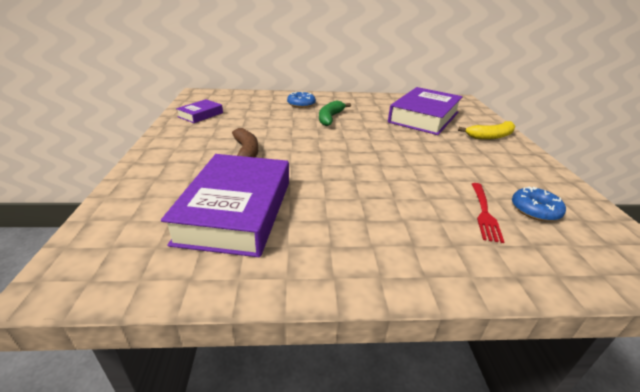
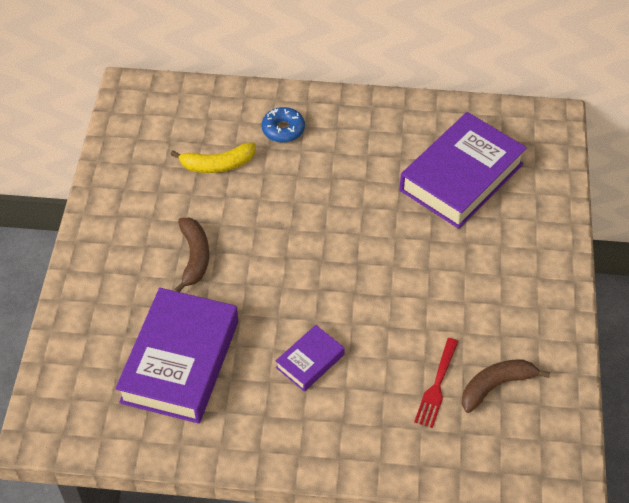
camera: 10 degrees right, 20 degrees up
(200, 115) = (136, 158): purple book -> purple book (310, 361)
(330, 118) = (318, 174): green banana -> none
(490, 136) = (534, 235): yellow banana -> yellow banana (217, 164)
(535, 210) = (496, 386): blue donut -> brown banana

